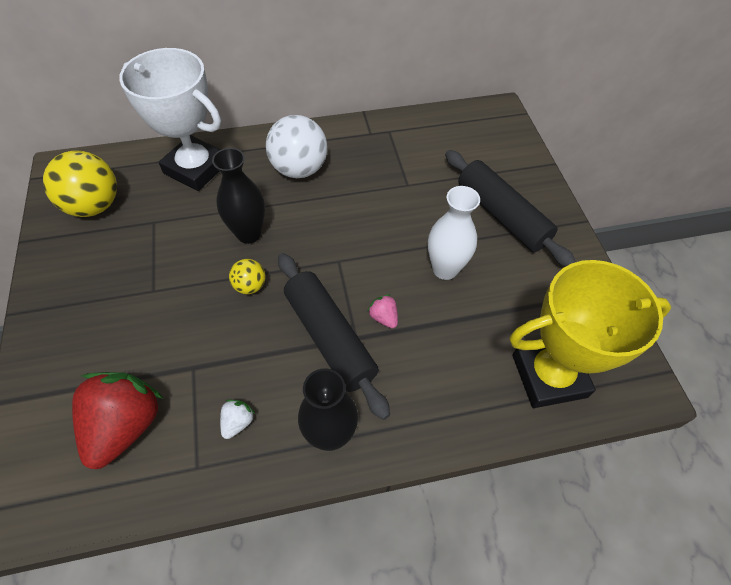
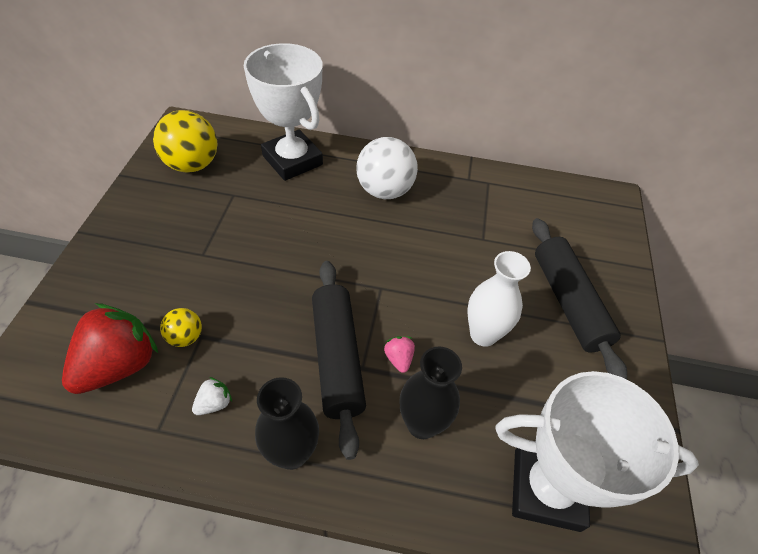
camera: 20 degrees right, 5 degrees down
(249, 234) = (310, 233): black vase -> black vase (422, 424)
(250, 286) = (288, 281): yellow ball -> yellow ball (185, 337)
(549, 375) = (546, 489): yellow trophy -> white trophy

